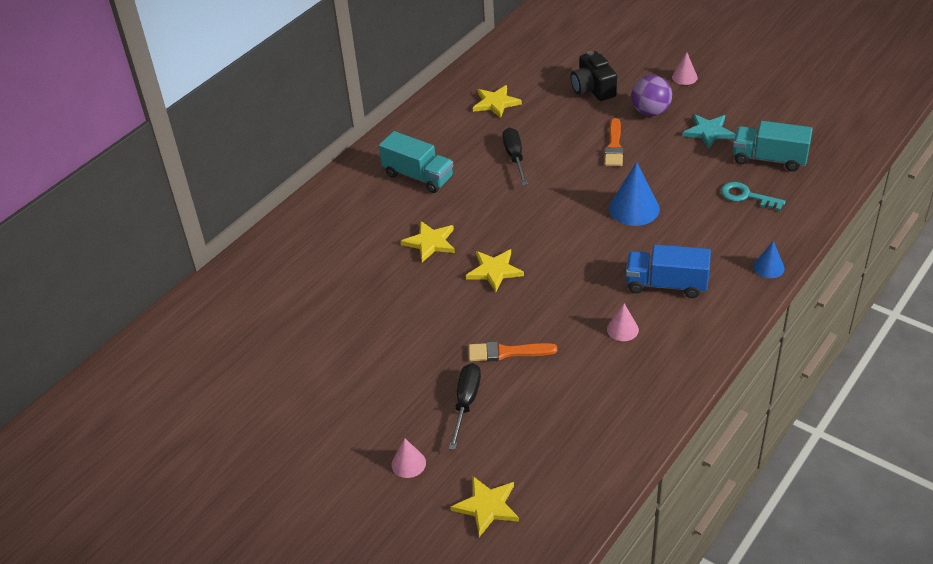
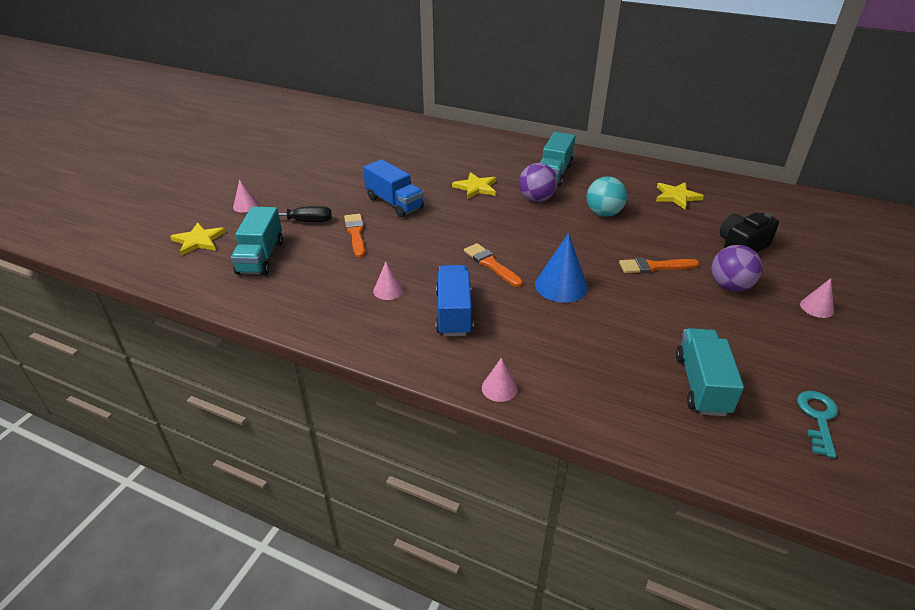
camera: 75 degrees right, 5 degrees down
(446, 315) = (394, 203): none -> blue truck
(471, 199) = (536, 199): none -> purple ball
(494, 271) = (450, 218): yellow star -> none
(515, 157) = (603, 213): black screwdriver -> turquoise ball
(539, 439) = (261, 257): none -> turquoise truck
(590, 250) = (491, 264): none -> orange brush
(708, 132) = (722, 331): turquoise star -> none
(746, 196) = (619, 366): turquoise key -> turquoise key (818, 418)
(768, 267) = (499, 388): blue cone -> pink cone

